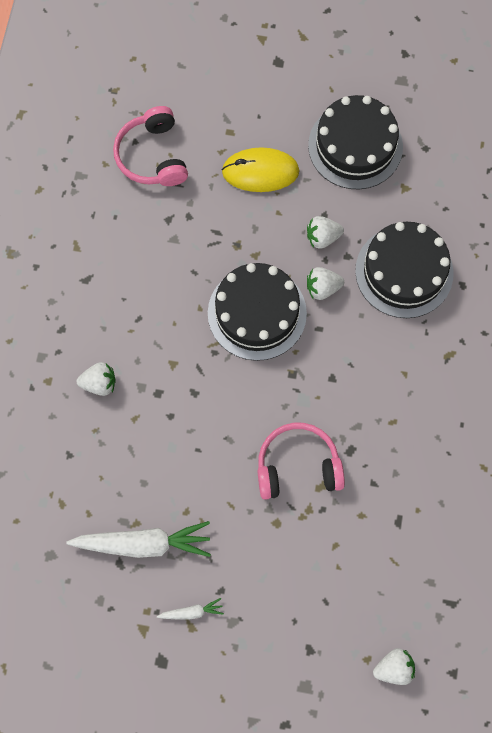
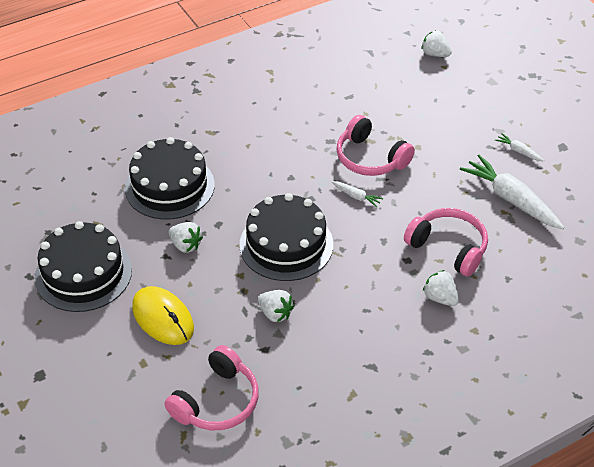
camera: 130 degrees left, 25 degrees down
(140, 438) = (448, 247): none -> pink headphones
(262, 413) = (356, 196): none -> white carrot
(322, 288) = (228, 221): white strawberry -> white strawberry (275, 313)

